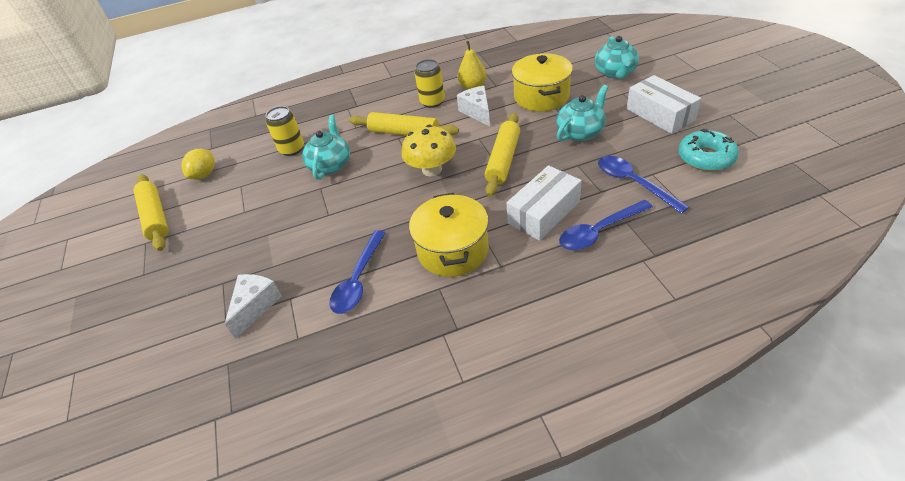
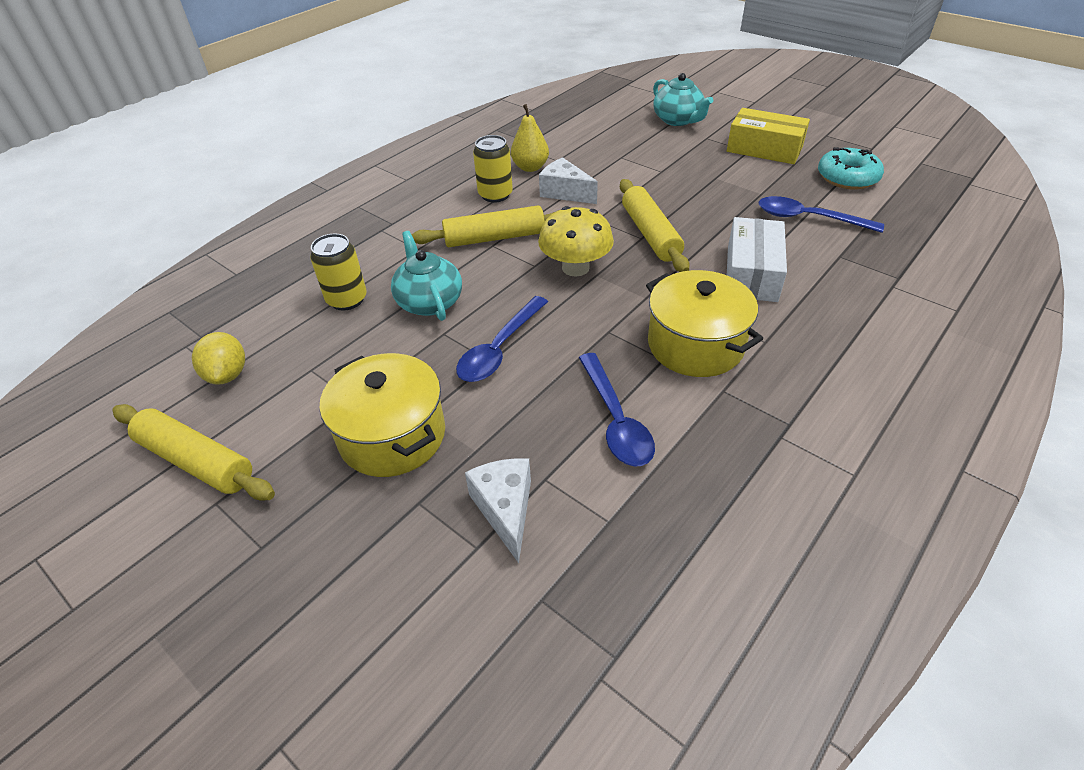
camera: 35 degrees left, 0 degrees up
(541, 97) = (624, 160): yellow pot -> yellow pot (392, 435)
(580, 132) = (704, 184): turquoise teapot -> none
(599, 231) = (825, 273): blue spoon -> blue spoon (499, 349)
(660, 114) = (764, 149): white box -> yellow box

